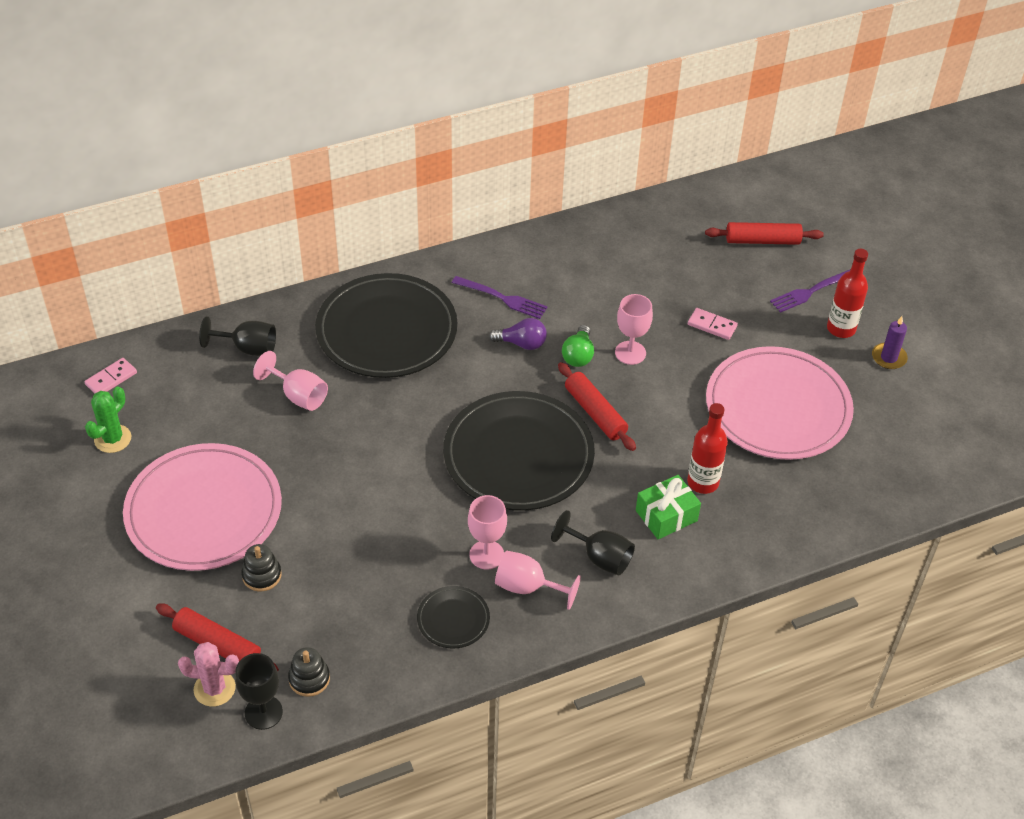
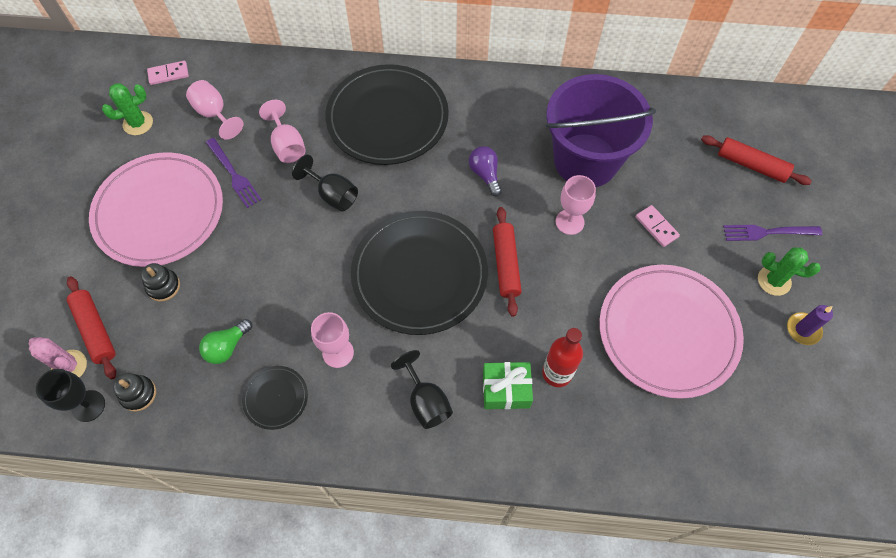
camera: 30 degrees right, 15 degrees up
(248, 348) = (277, 90): black goblet -> black goblet (333, 195)
(502, 298) = (495, 127): purple fork -> purple fork (234, 174)
(522, 343) = (485, 174): purple light bulb -> purple light bulb turned 150 degrees counterclockwise
(528, 587) = (351, 399): pink goblet -> pink goblet (214, 114)
(578, 355) = (524, 205): green light bulb -> green light bulb (227, 347)
(610, 294) = (586, 160): none -> purple bucket
(841, 328) = (774, 281): red bottle -> green cactus

